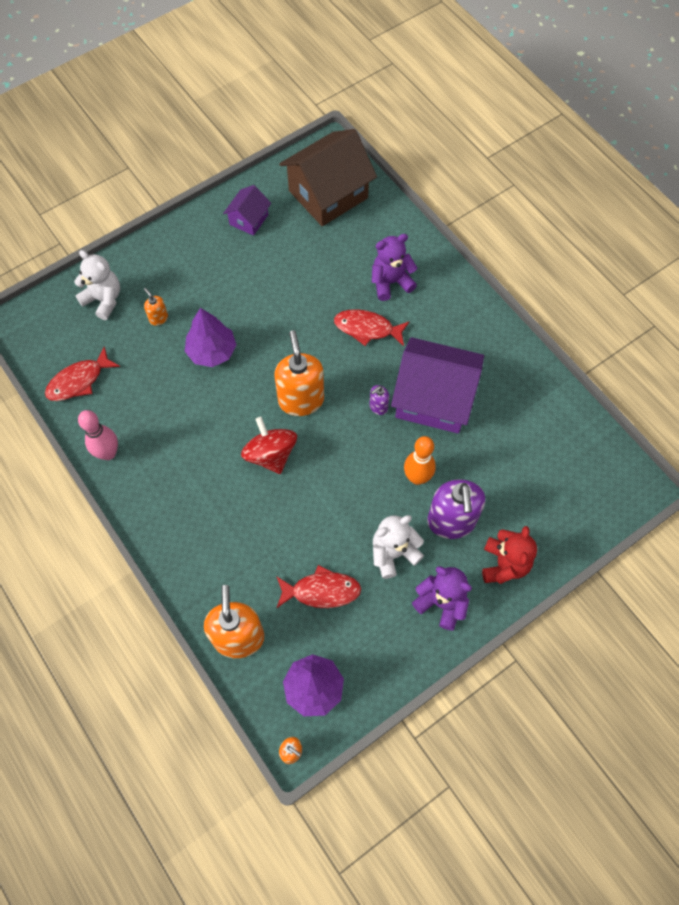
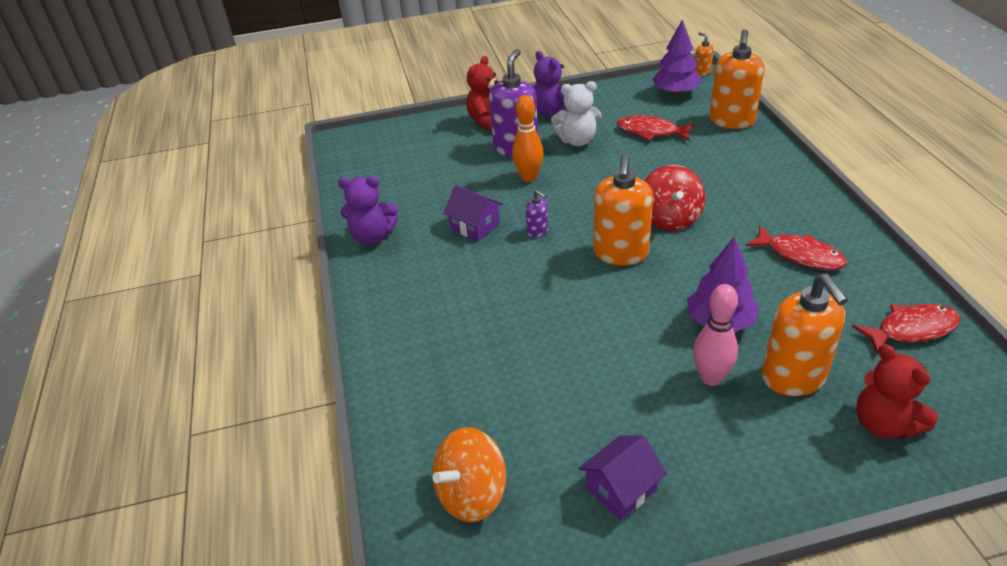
camera: 155 degrees left, 25 degrees down
(104, 300) = (884, 424): white teddy bear -> red teddy bear
(108, 453) = (862, 253): pink bowling pin -> pink bowling pin (711, 378)
(158, 318) = (793, 378): orange soap dispenser -> orange soap dispenser, size x2.20
(328, 194) = (471, 494): brown house -> orange spinning top
(367, 329) = (510, 301): red fish -> red fish (800, 255)
(378, 407) = (537, 231): purple soap dispenser -> purple soap dispenser turned 60 degrees clockwise
(390, 282) = (452, 343): purple teddy bear -> purple teddy bear (372, 236)
(434, 398) = (475, 226): purple house -> purple house, size x0.50

